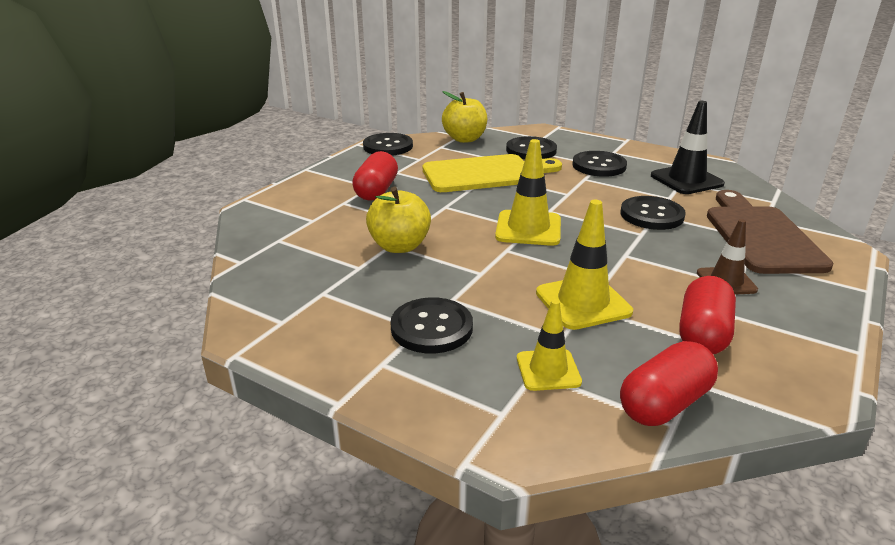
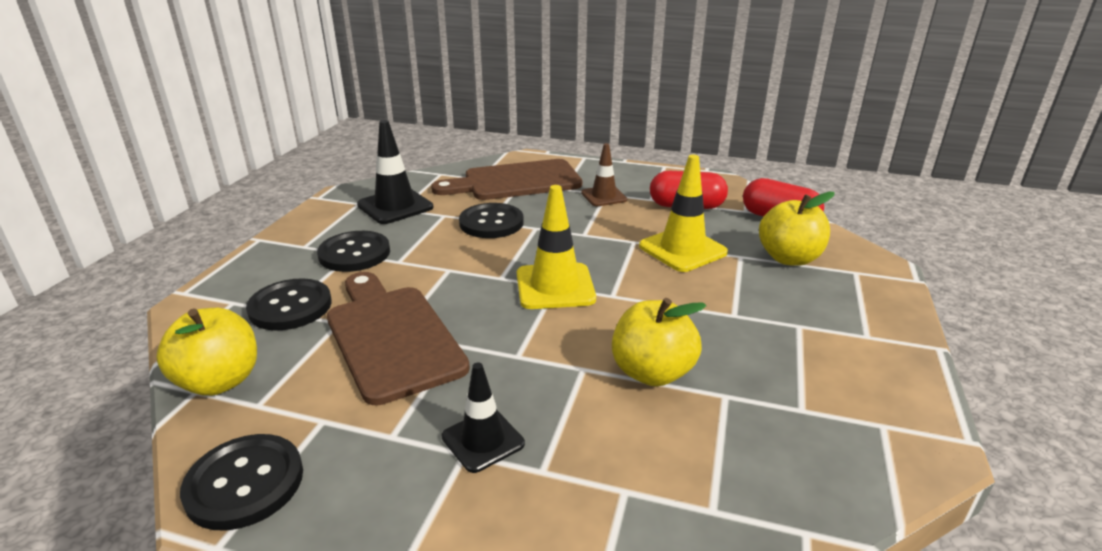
camera: 105 degrees left, 0 degrees up
(376, 191) = (483, 440): red capsule -> black traffic cone
(431, 327) = (790, 318): black button -> none
(485, 174) = (391, 337): yellow cutting board -> brown cutting board
(548, 370) = (789, 258): yellow traffic cone -> yellow apple

